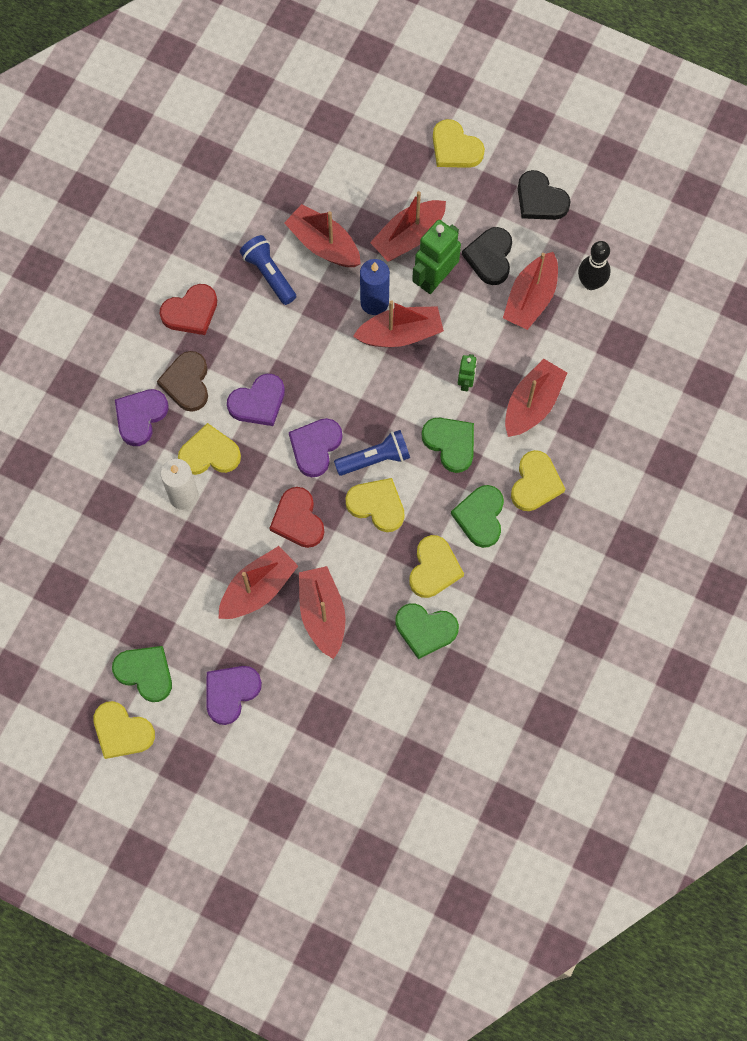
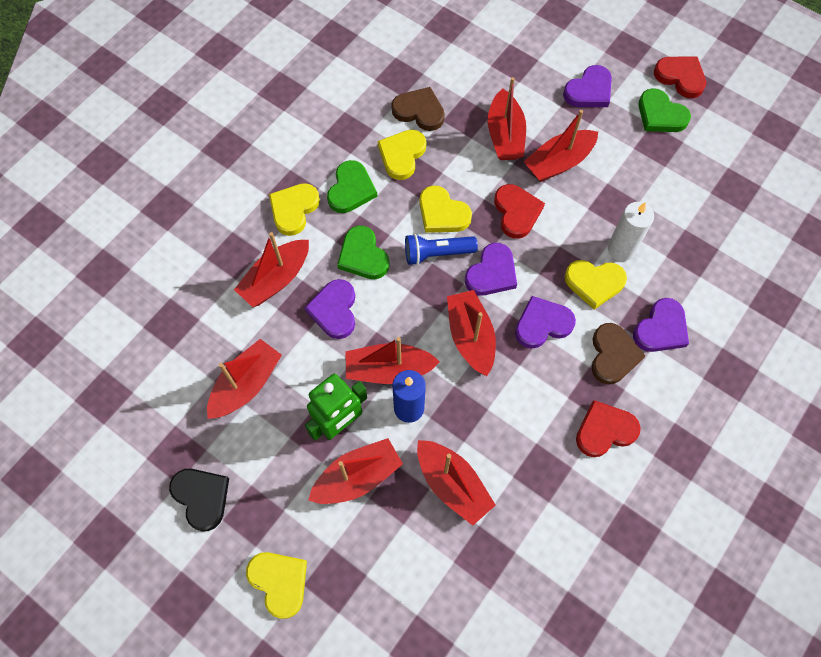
camera: 170 degrees left, 5 degrees down
(122, 731) = (680, 77): yellow heart -> red heart
(269, 274) = (517, 459): blue flashlight -> none
(327, 378) = (470, 337): none -> red boat
(425, 630) = (419, 111): green heart -> brown heart
(466, 382) = (334, 310): green robot -> purple heart
(490, 257) = (275, 438): black heart -> none
(591, 283) = (179, 391): black bowling pin -> none

